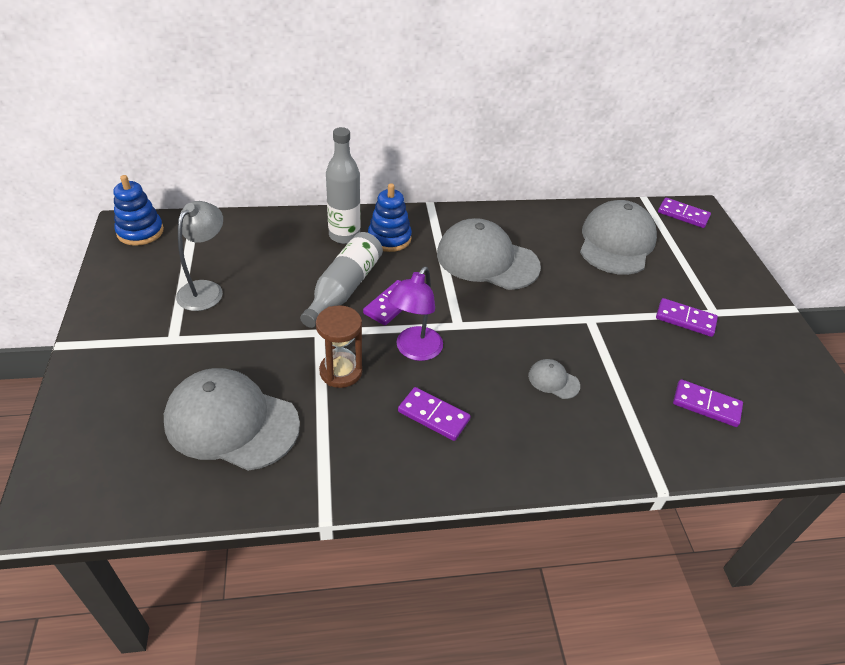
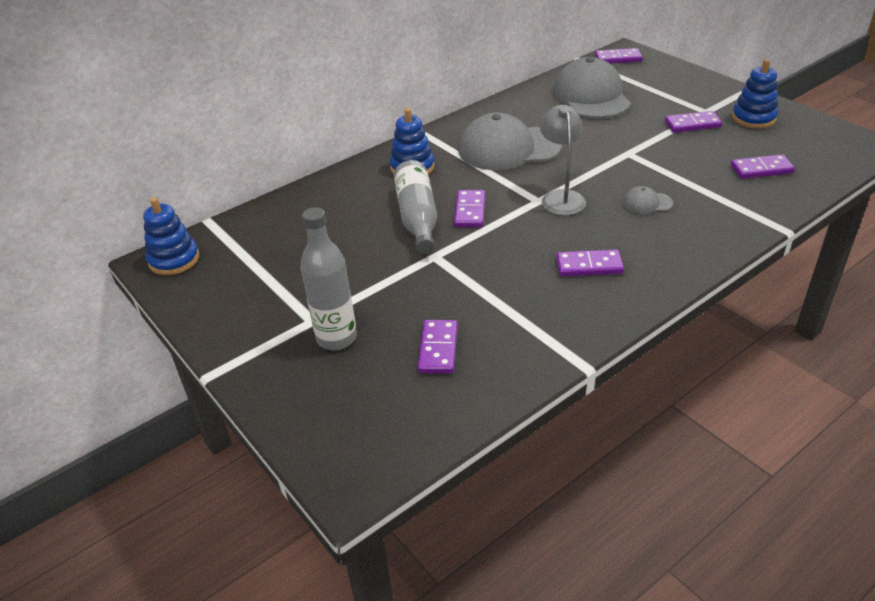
camera: 25 degrees left, 5 degrees down
(206, 289) = (296, 273): grey lamp -> grey lamp (561, 197)
(231, 422) = (438, 349): grey cap -> purple domino
(341, 372) = (484, 273): brown hourglass -> none
(344, 235) = (371, 181): grey bottle -> grey bottle (336, 338)
(414, 350) = (525, 232): purple lamp -> none
(757, 344) = (753, 118): none -> blue stacking toy

